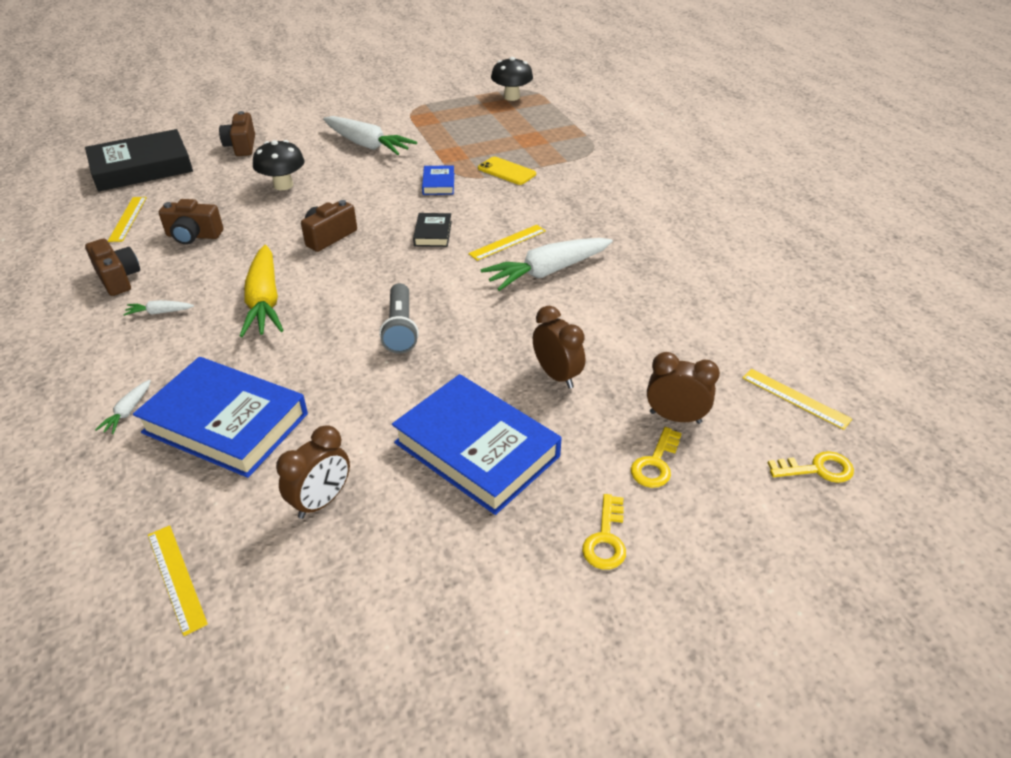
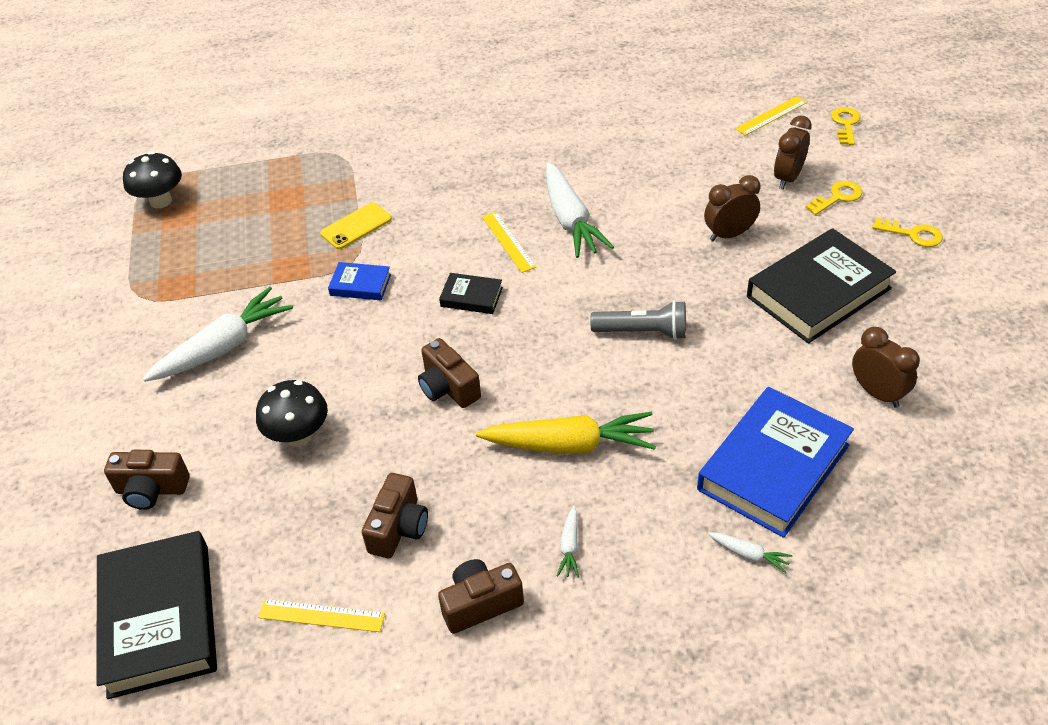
camera: 75 degrees left, 5 degrees up
(176, 578) = (965, 488): yellow ruler -> none
(476, 449) = (818, 292): blue book -> black book
(655, 463) = (837, 197): yellow key -> yellow key turned 75 degrees counterclockwise

